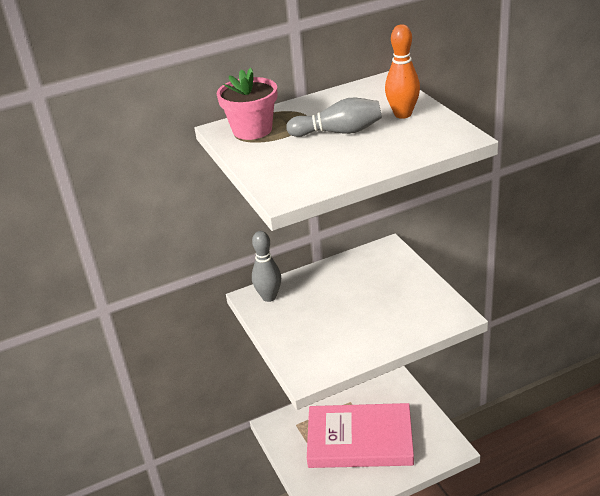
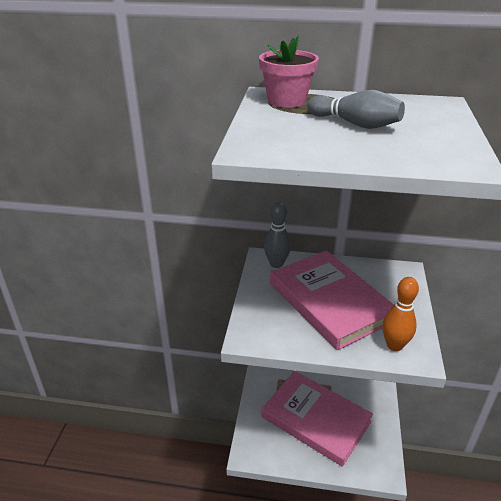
camera: 30 degrees right, 0 degrees up
(349, 307) = (330, 301): none -> pink book
(402, 114) = (433, 130): orange bowling pin -> orange bowling pin (394, 345)

